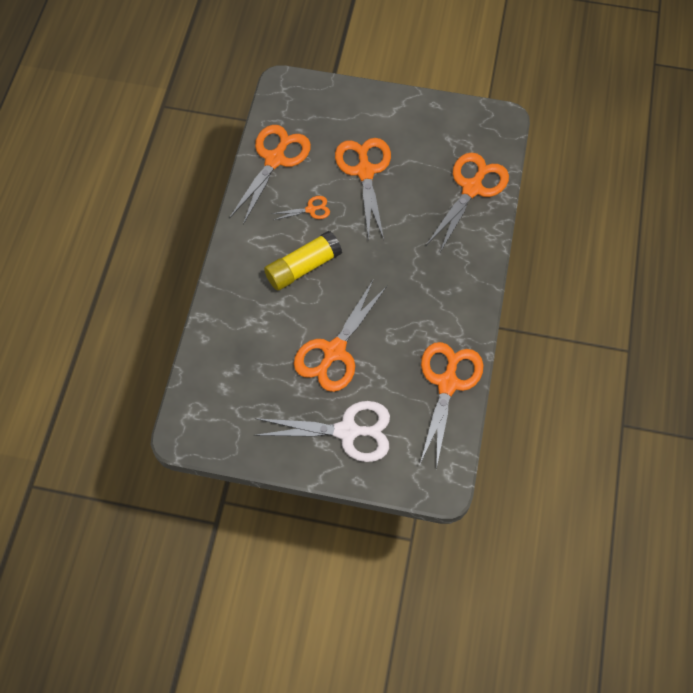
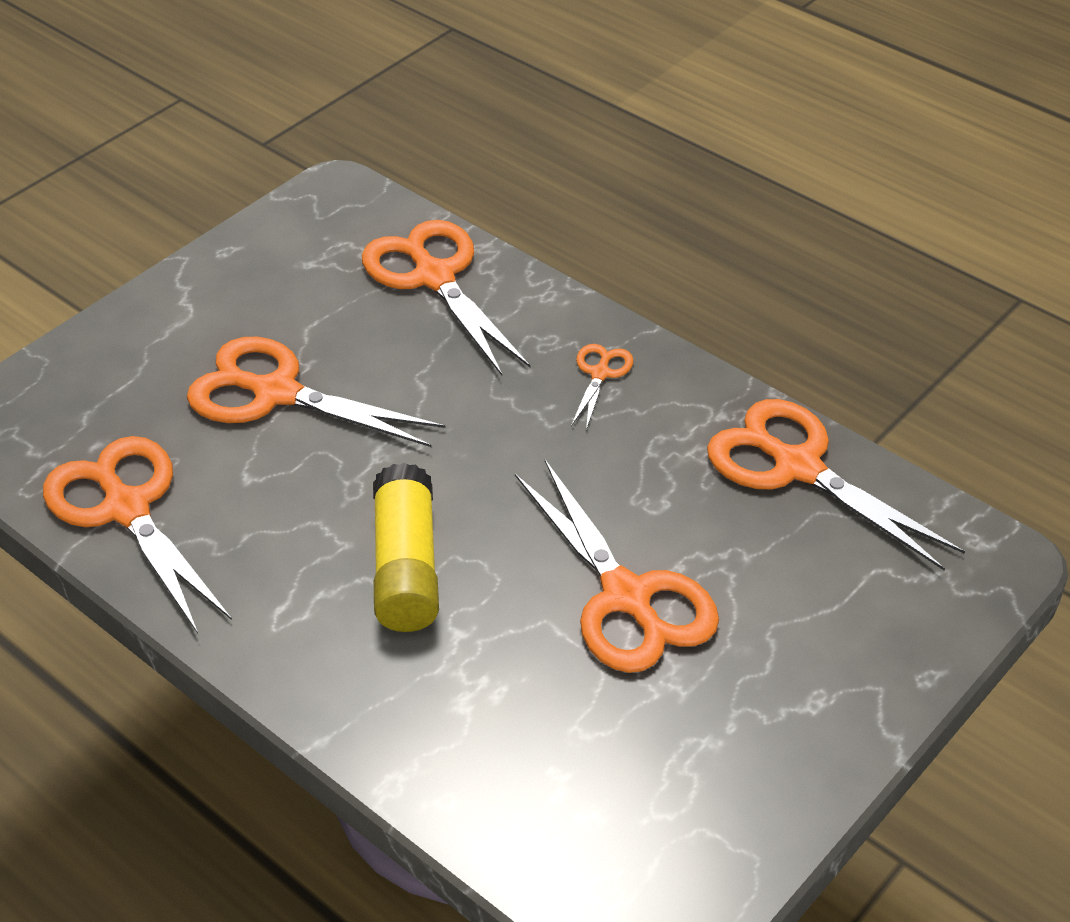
camera: 60 degrees left, 20 degrees down
(311, 209) = (288, 502): orange scissors -> orange scissors (600, 374)
(347, 431) = (811, 649): white scissors -> none

